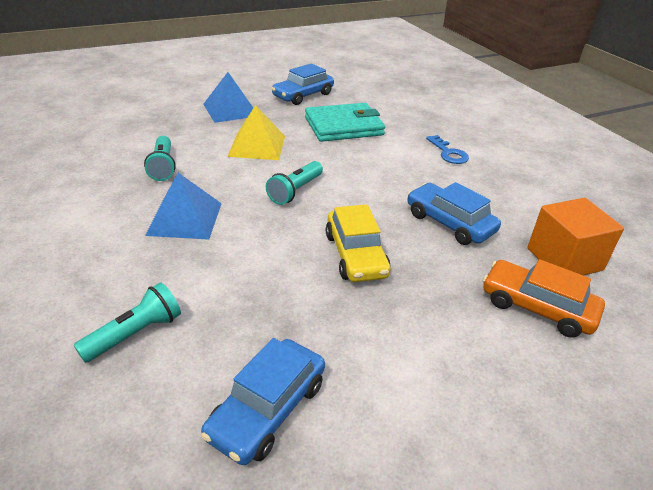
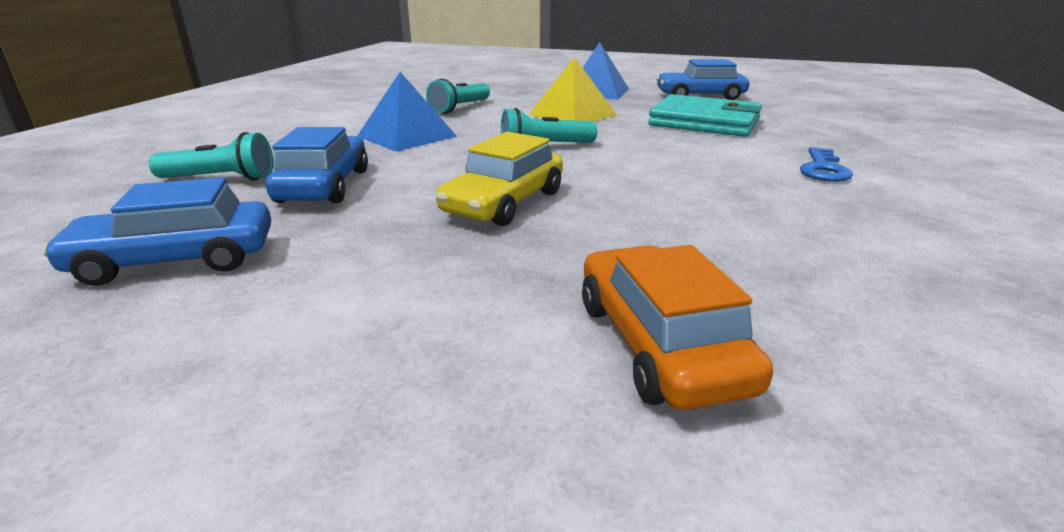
camera: 45 degrees right, 10 degrees down
(449, 223) = (689, 220): blue car -> blue car (324, 186)
(564, 259) = (836, 322): orange cube -> none

